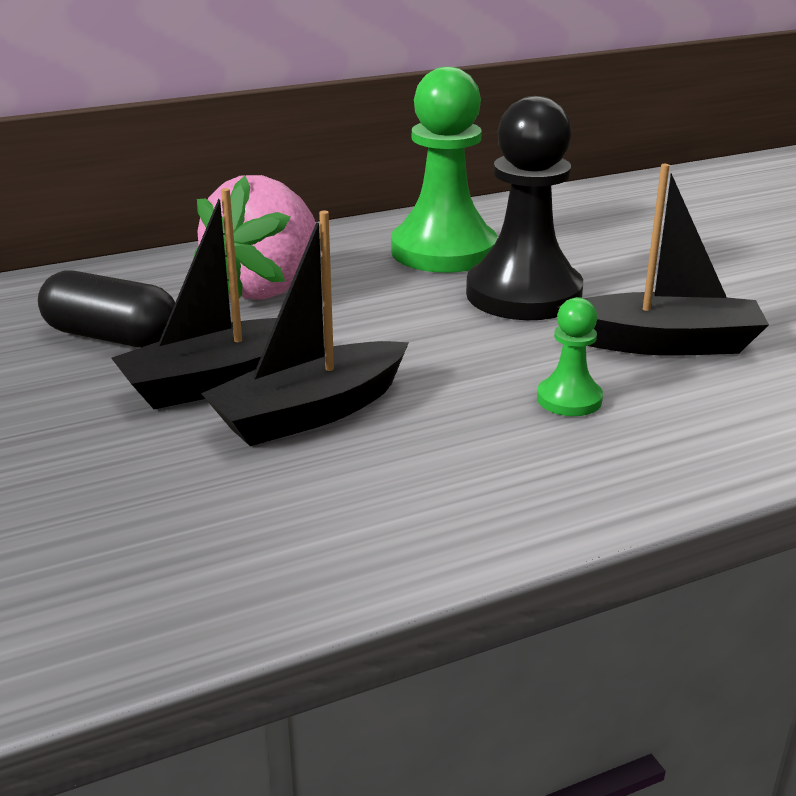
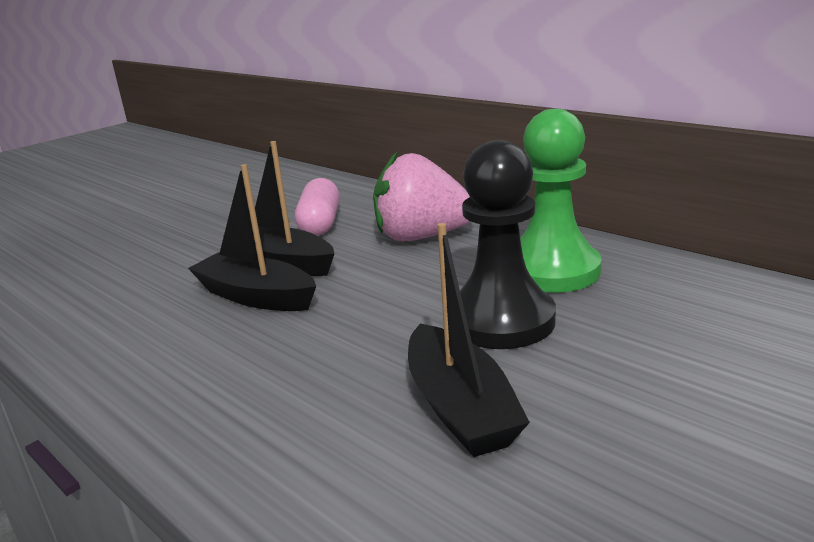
camera: 70 degrees right, 5 degrees down
(112, 337) = (320, 223): black capsule -> pink capsule
(569, 399) = (320, 381): green pawn -> none

